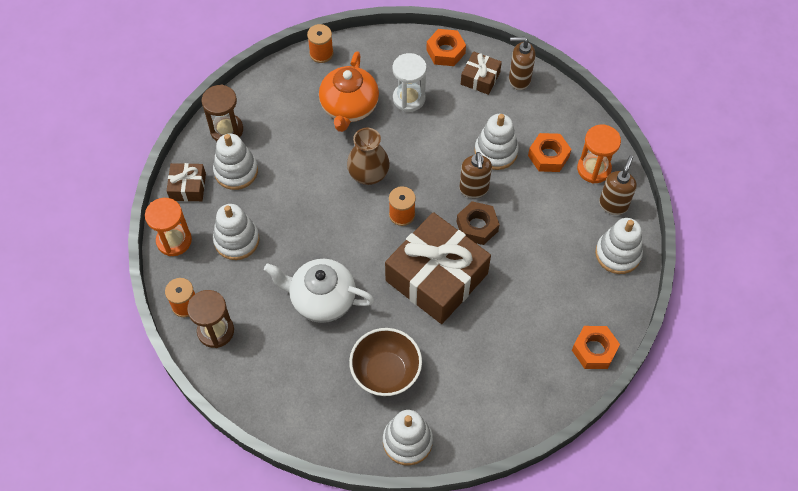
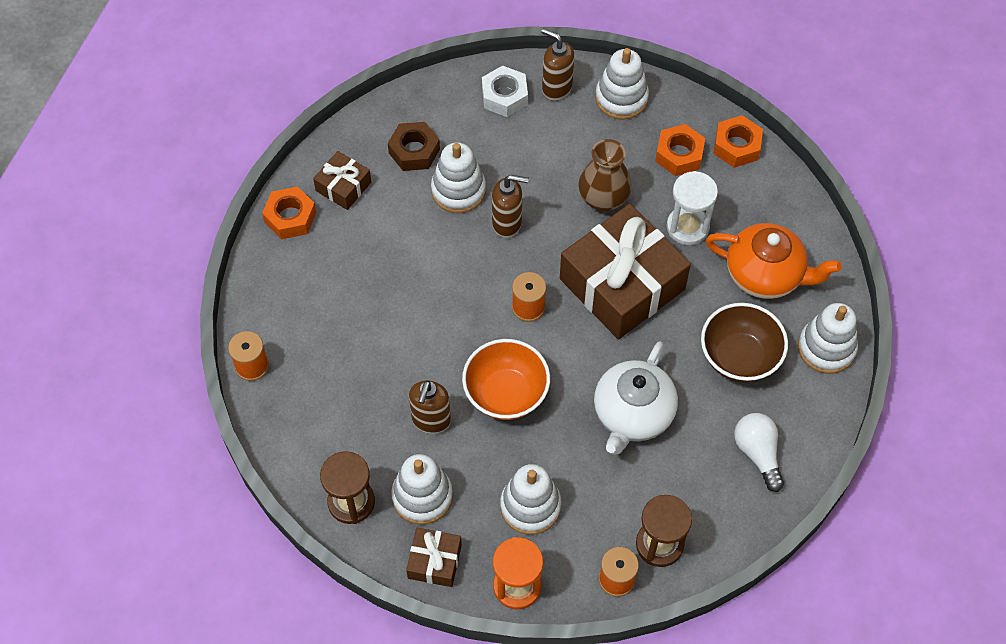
camera: 80 degrees left, 0 degrees up
(301, 395) = (757, 453): none -> white light bulb
(325, 211) = (506, 394): none -> orange bowl
(349, 107) = (351, 344): orange teapot -> orange teapot (765, 274)
(368, 174) = (461, 336): brown vase -> brown vase (603, 198)
(409, 98) = (355, 272): white hourglass -> white hourglass (687, 227)
(477, 226) = (560, 229): brown nut -> brown nut (414, 151)
(519, 79) = (356, 145): brown soap dispenser -> brown soap dispenser (431, 421)
(548, 156) = (477, 137): orange nut -> orange nut (679, 155)
(593, 169) = (504, 96): orange hourglass -> white nut

